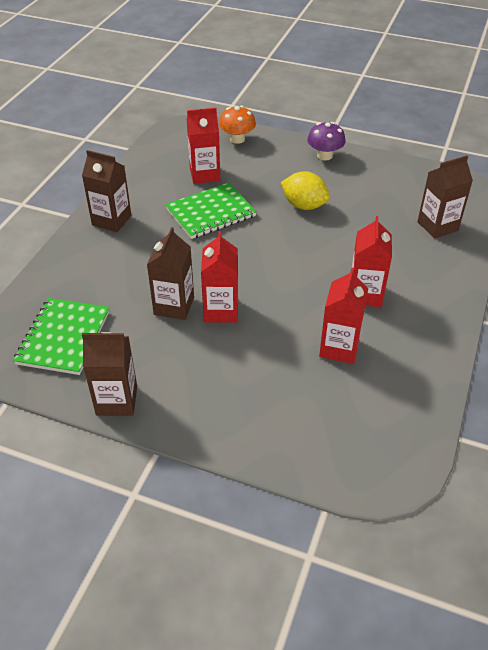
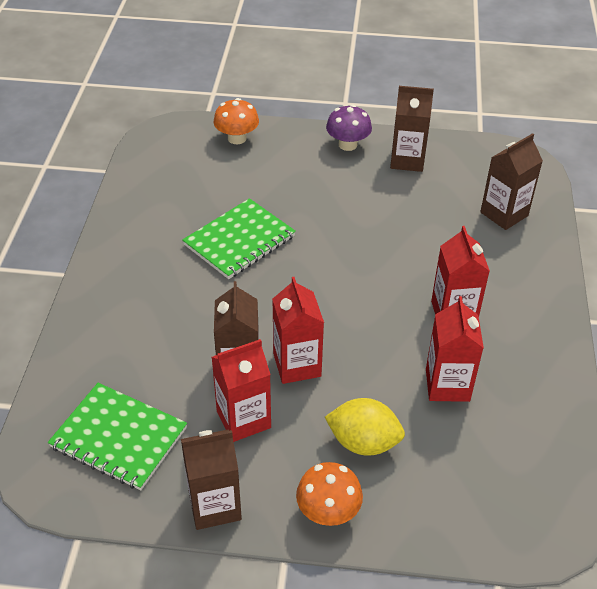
camera: 15 degrees left, 0 degrees up
(63, 337) = (118, 438): green notebook -> green notebook turned 60 degrees counterclockwise
(111, 220) = (121, 271): brown carton -> brown carton (407, 160)
(204, 174) = (214, 191): red carton -> red carton (243, 419)
(204, 423) = (328, 511): none -> orange mushroom
(304, 205) = (346, 213): yellow lemon -> yellow lemon (363, 442)

